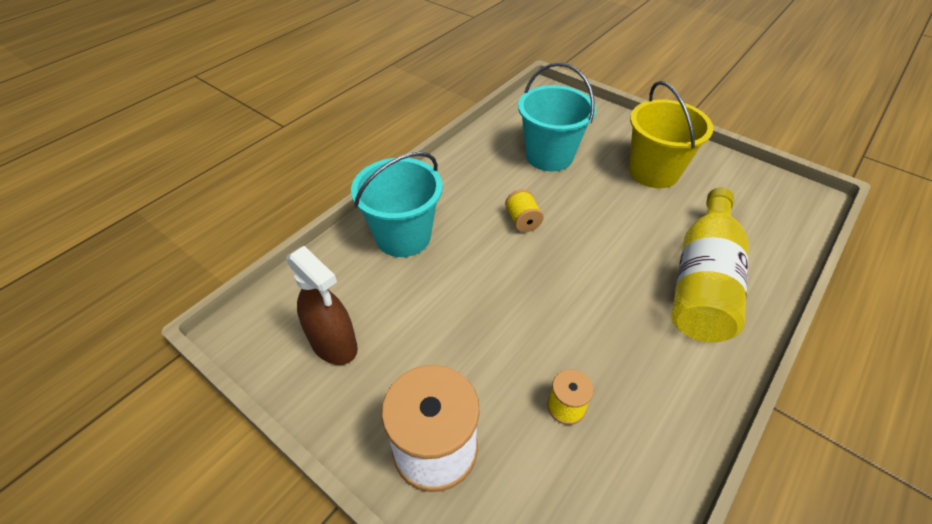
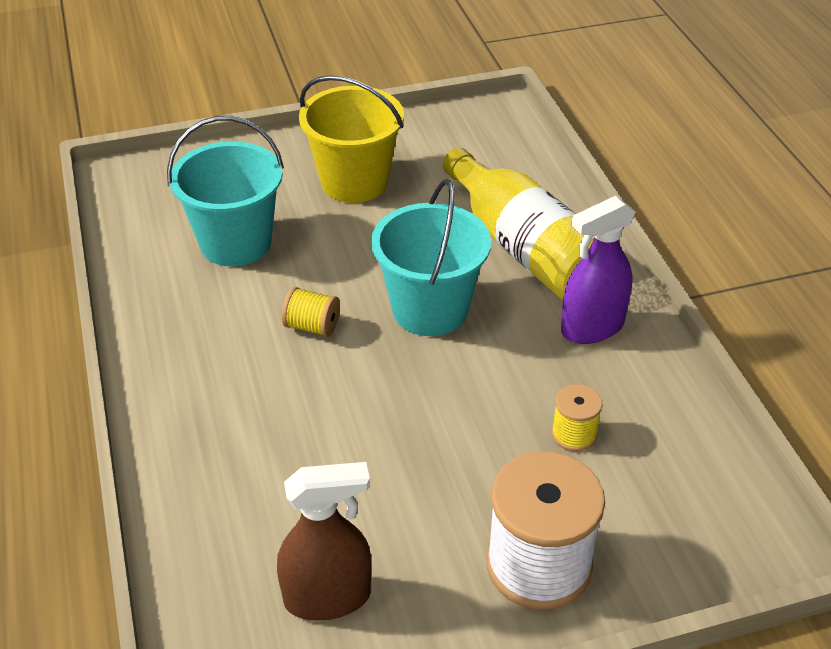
camera: 55 degrees left, 5 degrees down
(403, 236) = (221, 447): turquoise bucket -> turquoise bucket (430, 309)
(675, 363) = (592, 327): none -> purple spray bottle

